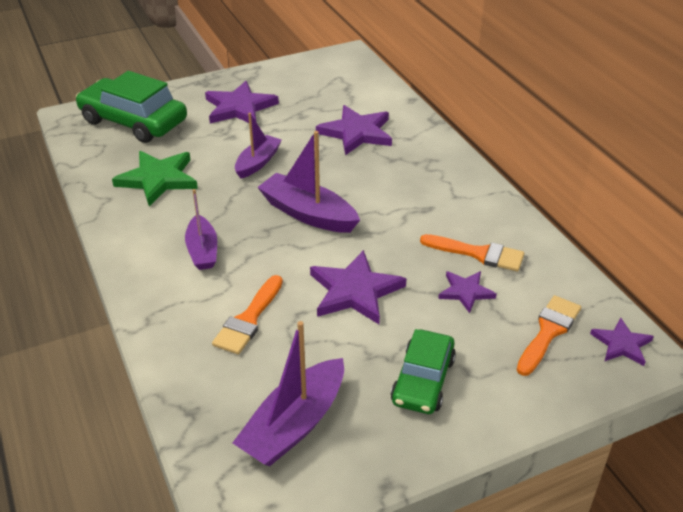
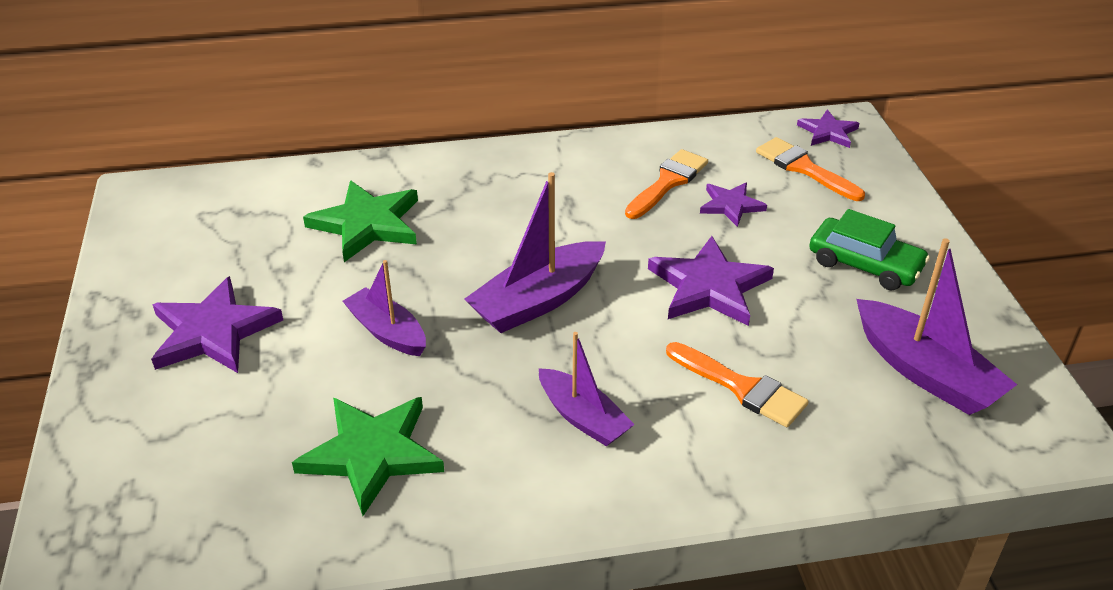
camera: 75 degrees left, 0 degrees up
(133, 121) = (161, 474): green car -> none
(202, 251) = (583, 418): purple boat -> purple boat turned 45 degrees clockwise
(356, 133) = (367, 224): purple star -> green star

